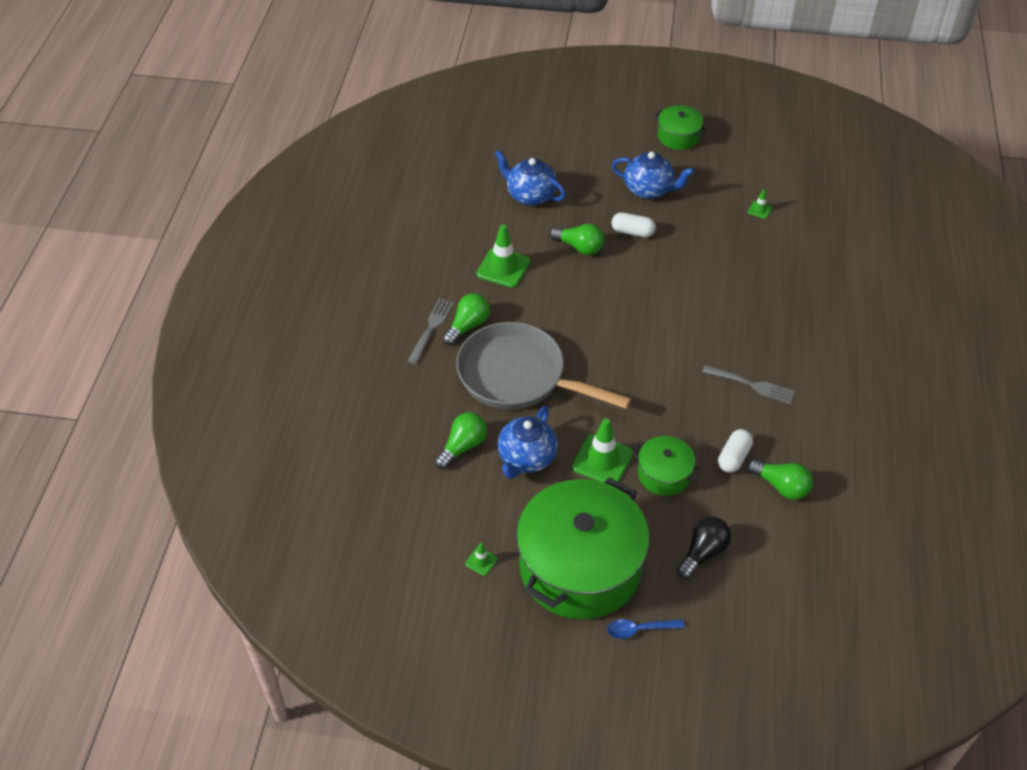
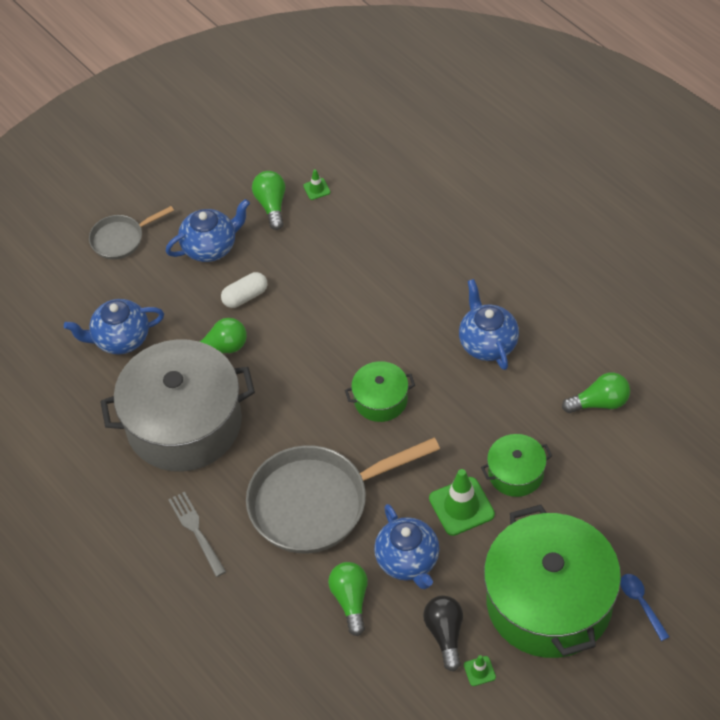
camera: 45 degrees left, 5 degrees up
(468, 326) = (222, 500): green light bulb -> green light bulb (271, 205)
(503, 268) = (184, 423): green traffic cone -> grey pot
(602, 145) = (121, 239): none -> grey pan
(639, 629) = (641, 603): blue spoon -> blue spoon turned 120 degrees clockwise
(678, 136) = (173, 177): green pot -> green pot (380, 400)
(703, 553) = (612, 504): black light bulb -> black light bulb (445, 634)
(734, 457) = (544, 412): white capsule -> none
(751, 385) = (487, 343): grey fork -> blue teapot

